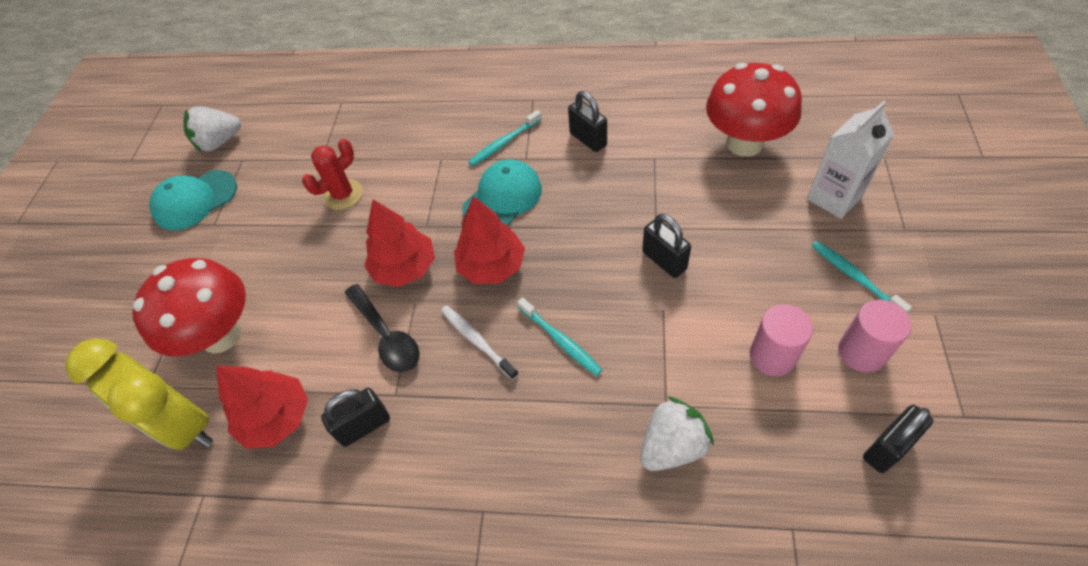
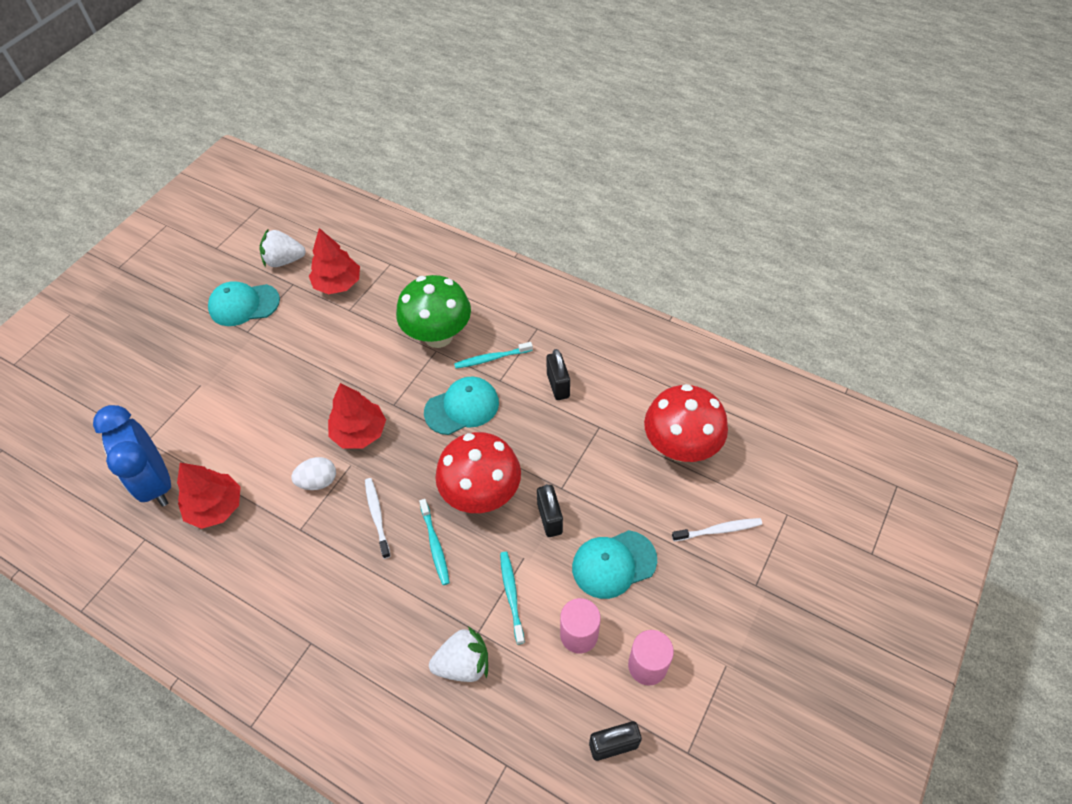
camera: 20 degrees right, 0 degrees up
(184, 424) = (156, 482): yellow clock -> blue clock
(221, 335) = (210, 425): red mushroom -> red mushroom (481, 494)
(343, 195) = (348, 349): red cactus -> none
(364, 426) = (268, 542): black padlock -> none
(387, 336) = (318, 481): black spoon -> white egg
(434, 145) = (438, 336): none -> green mushroom
(491, 266) = (421, 461): red tree -> red tree (338, 284)
(758, 273) = (613, 564): none -> turquoise cap
(834, 198) = (718, 530): white carton -> white toothbrush
(854, 277) = (686, 604): turquoise toothbrush -> turquoise toothbrush (511, 595)

